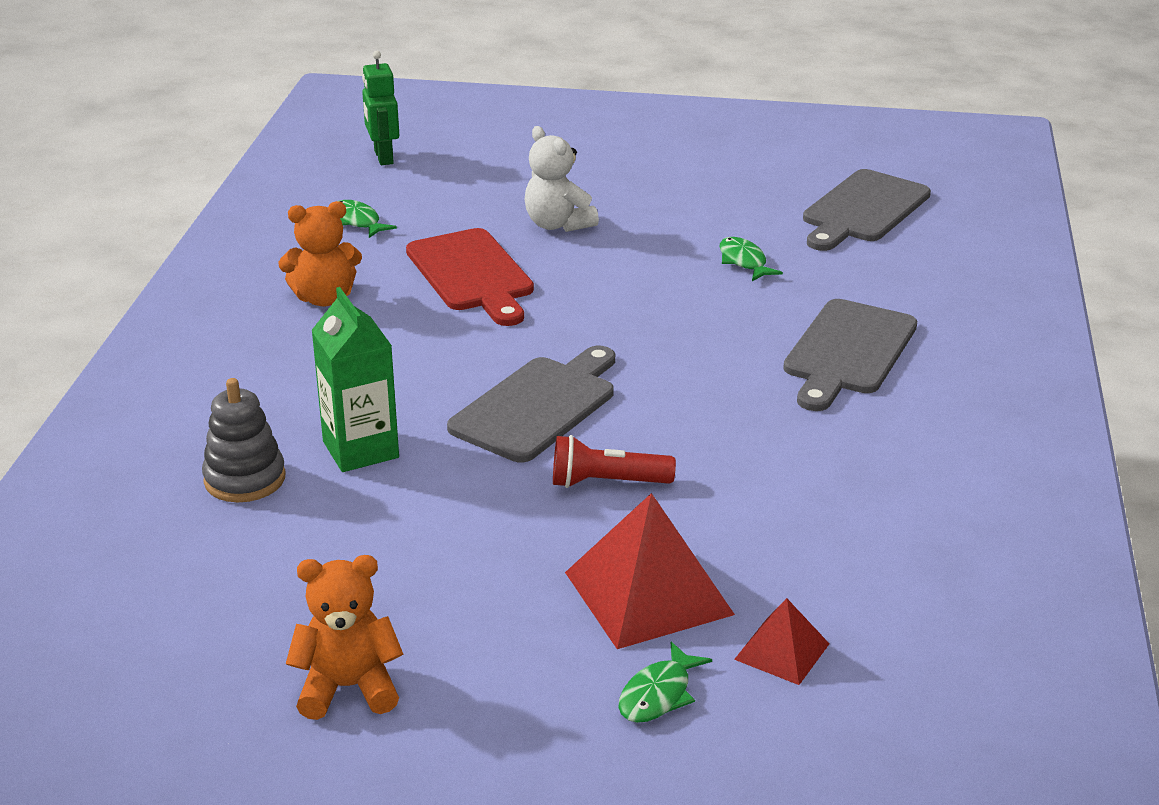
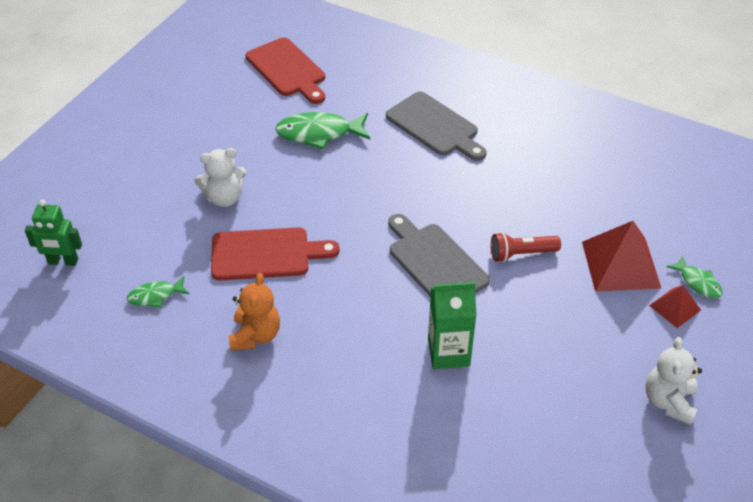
camera: 70 degrees left, 15 degrees up
(245, 479) = (459, 416): grey stacking toy -> none
(348, 687) = (668, 401): orange teddy bear -> white teddy bear
(606, 482) = (521, 254): red flashlight -> red flashlight turned 60 degrees clockwise
(744, 261) = (319, 133): green fish -> green fish, size x1.80
(782, 651) = (676, 231): red pyramid -> red pyramid (675, 307)
(863, 210) = (287, 70): grey cutting board -> red cutting board

